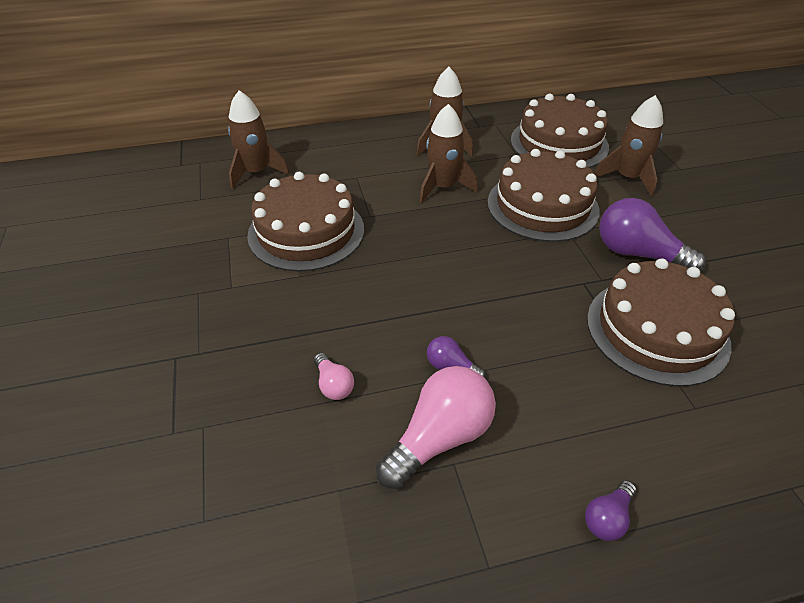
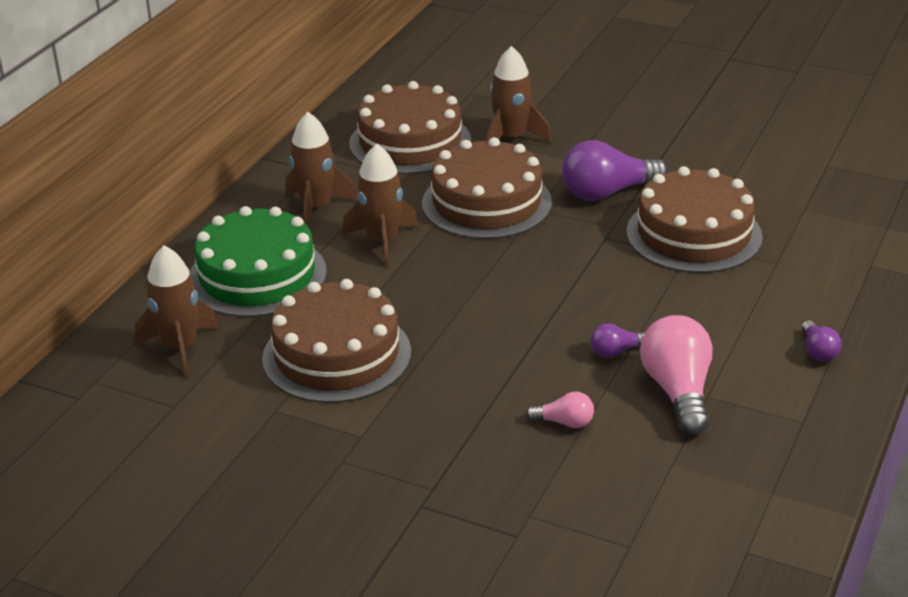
camera: 50 degrees left, 10 degrees down
(352, 162) = (257, 275): none -> green cake

